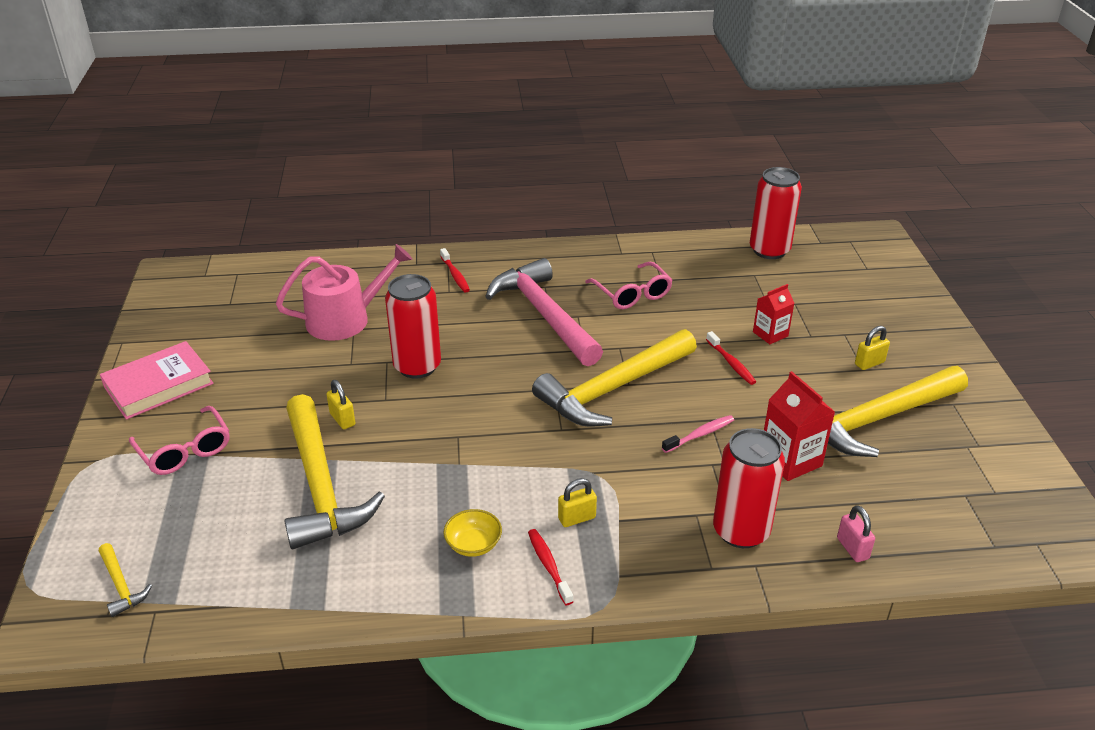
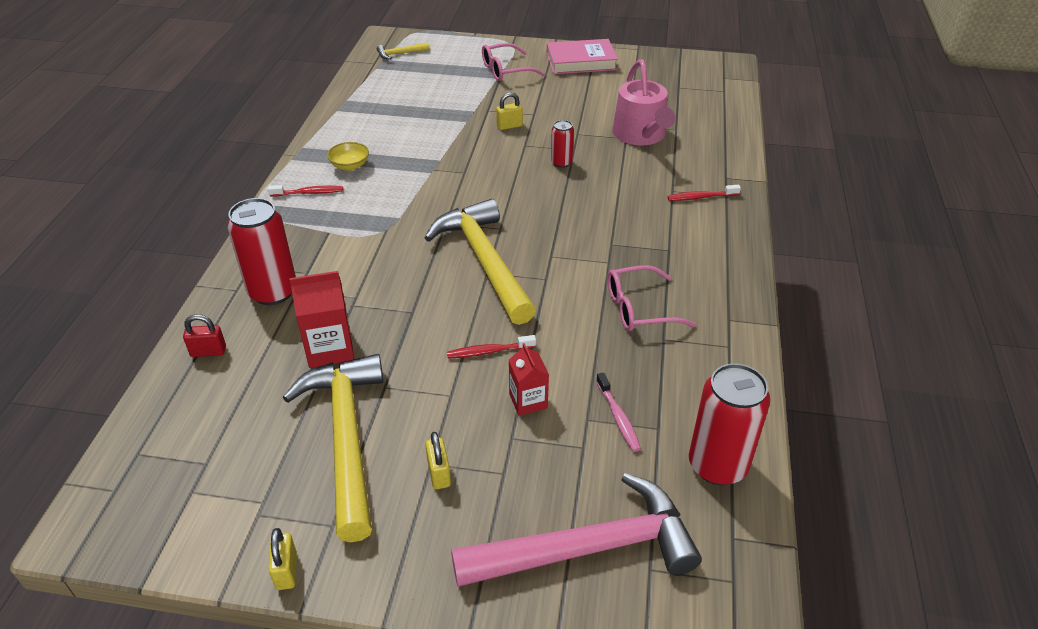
camera: 105 degrees right, 5 degrees up
(158, 385) = (581, 61): pink book -> pink book turned 75 degrees counterclockwise
(321, 485) = (444, 114): yellow hammer -> none
(417, 366) = (561, 163): red can -> red can, size x0.52
(544, 315) = (616, 241): pink hammer -> pink hammer (587, 548)
(577, 518) = (343, 212): yellow padlock -> yellow padlock (286, 571)
(700, 434) = (395, 299): pink toothbrush -> pink toothbrush (618, 417)
(852, 548) = (208, 351): pink padlock -> red padlock

